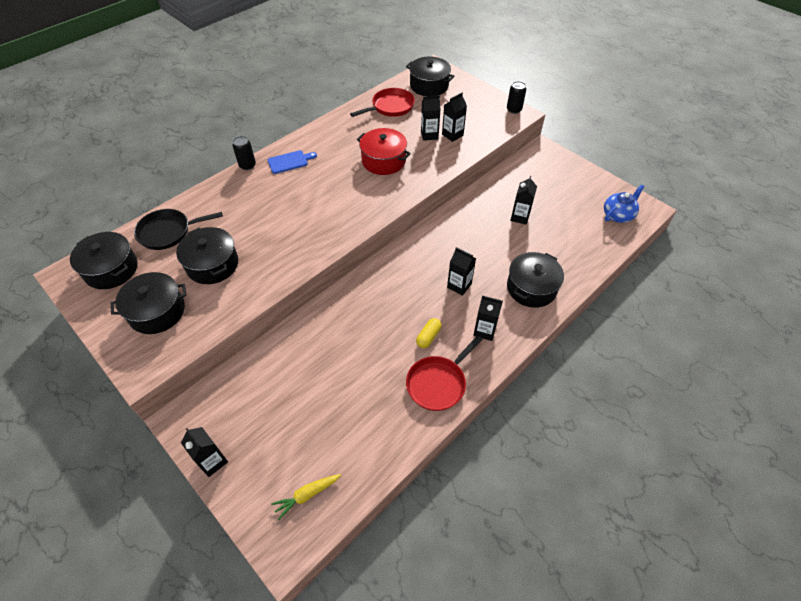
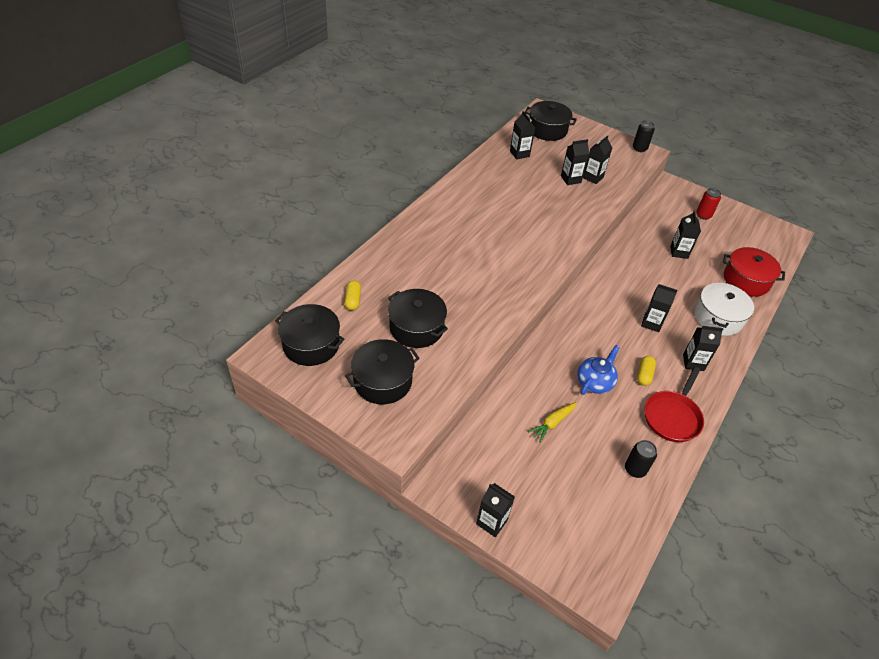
camera: 15 degrees left, 5 degrees down
(168, 232) = (353, 300): black pan -> yellow capsule
(247, 165) = (402, 224): black can -> black can (635, 469)
(290, 161) = (444, 217): blue cutting board -> none
(307, 495) = (598, 538): yellow carrot -> yellow carrot (552, 423)
(383, 161) = (538, 208): red pot -> red pot (746, 280)
(390, 107) = (519, 154): red pan -> black carton
(531, 288) = (718, 318): black pot -> white pot
(562, 182) = (703, 215): none -> red can
(618, 215) = (765, 242): blue teapot -> blue teapot (594, 382)

